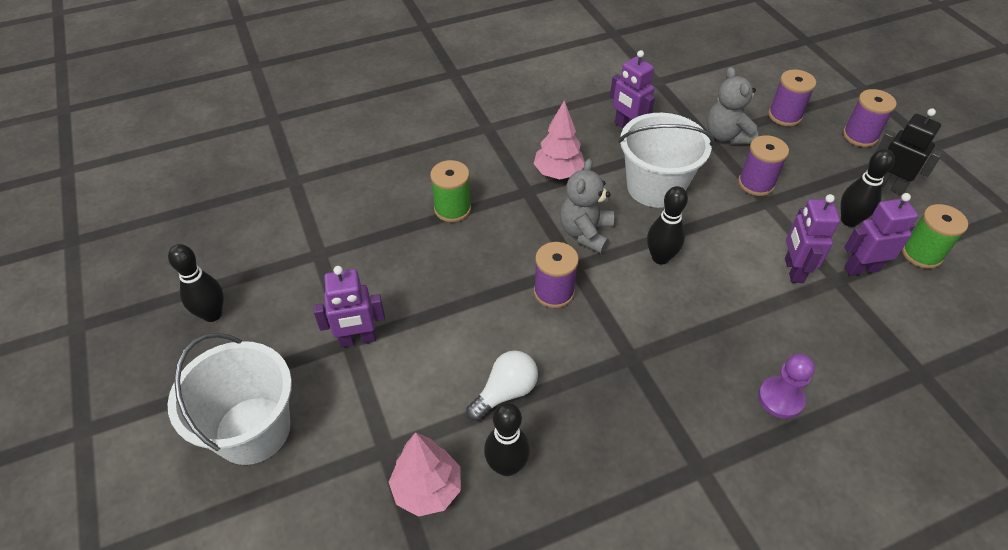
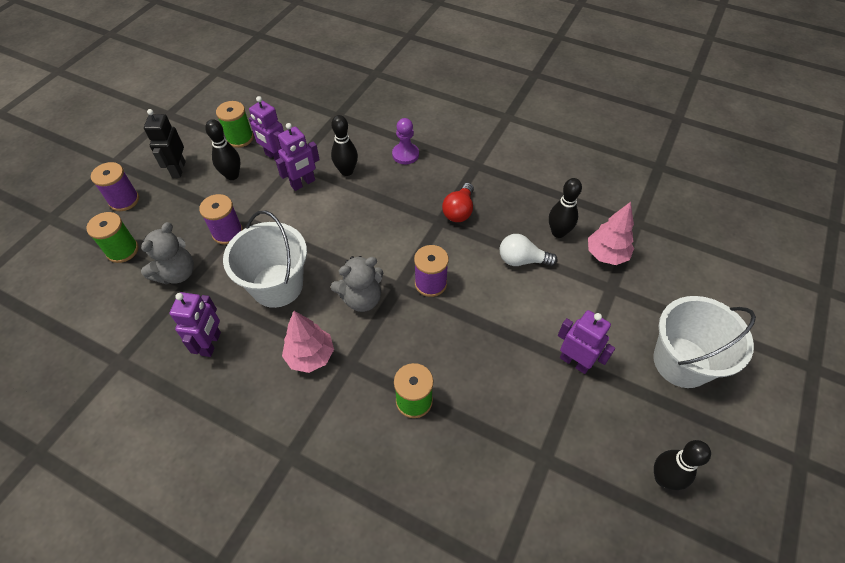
camera: 130 degrees left, 5 degrees up
(631, 386) = (459, 211): none -> red light bulb
(660, 257) = (348, 247): black bowling pin -> black bowling pin (346, 171)
(784, 116) = (122, 250): purple spool -> green spool

